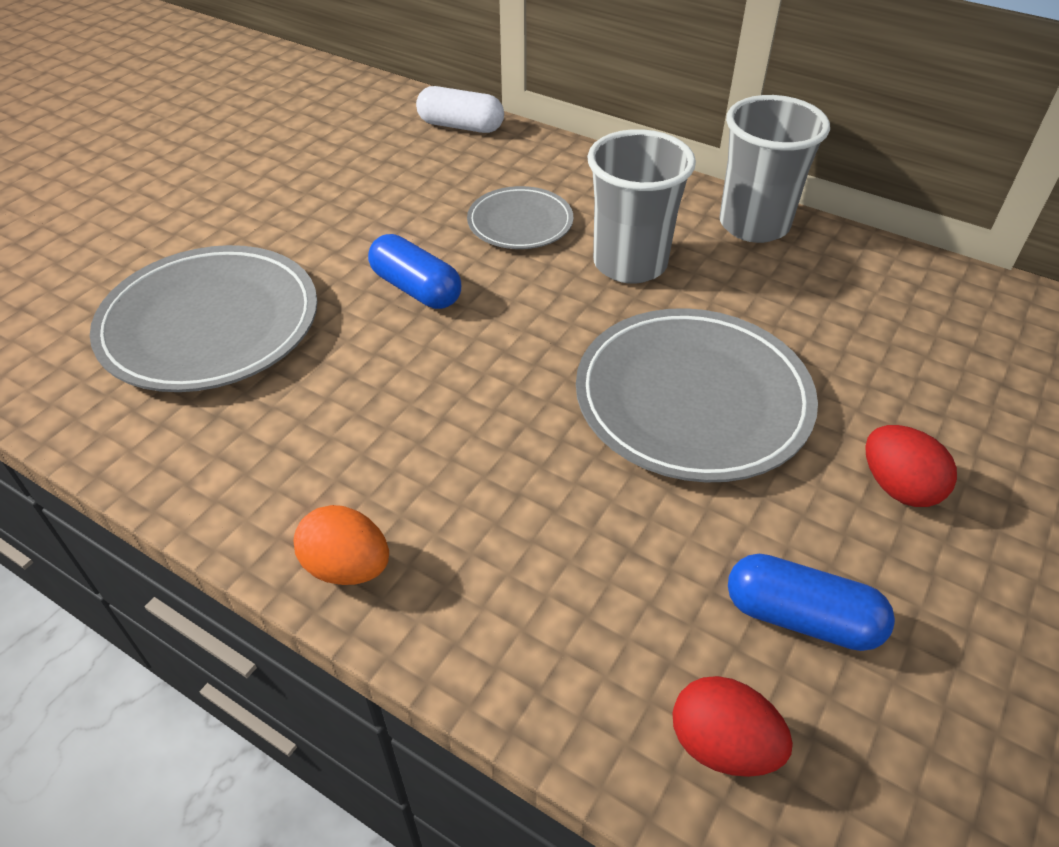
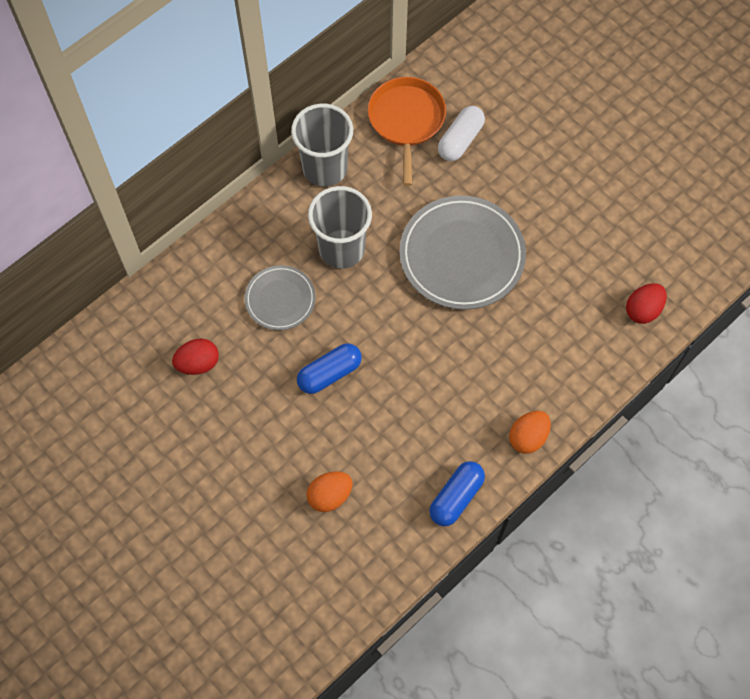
camera: 75 degrees left, 20 degrees up
(210, 325) = (330, 496): grey plate -> orange egg
(461, 126) = (144, 310): white capsule -> white capsule (460, 140)
(801, 617) = (596, 259): blue capsule -> blue capsule (456, 497)
(898, 487) = (539, 190): red egg -> red egg (198, 363)
(901, 289) = (406, 121): none -> orange pan

